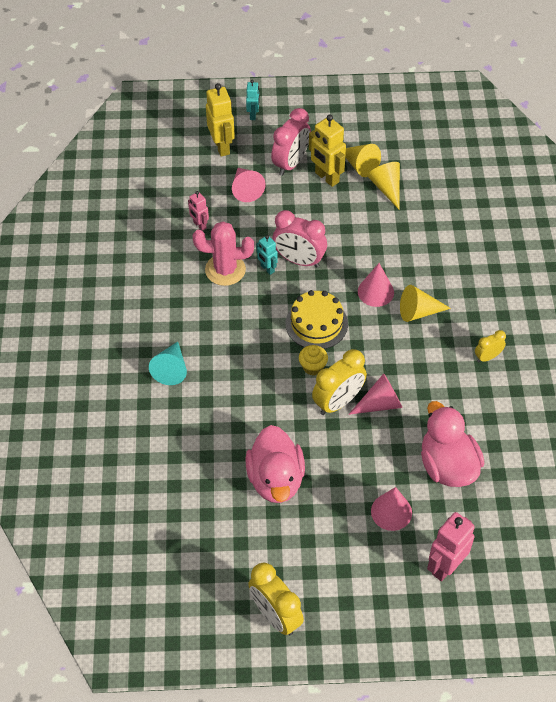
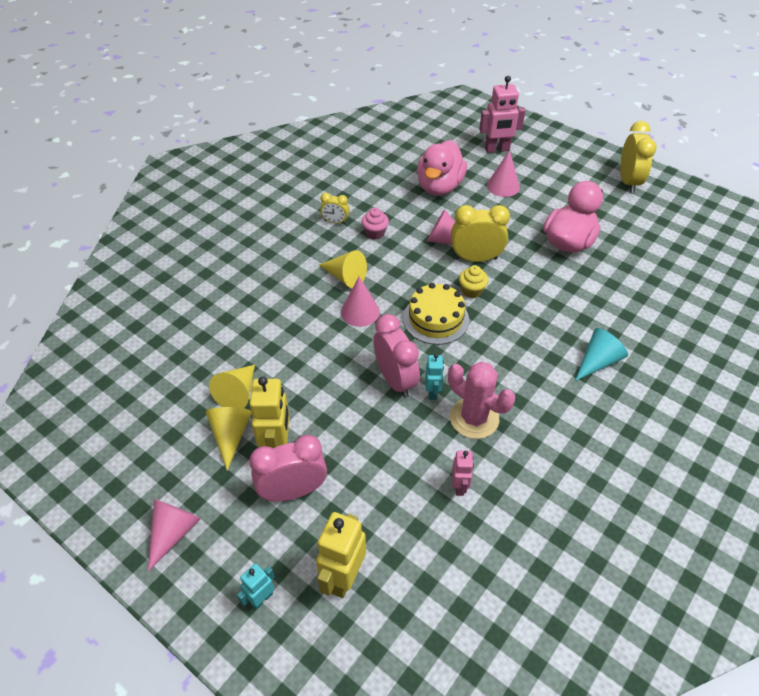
camera: 140 degrees left, 5 degrees down
(246, 189) = (371, 495): pink cone -> pink cone (173, 532)
(443, 369) = (375, 233): none -> pink cupcake

